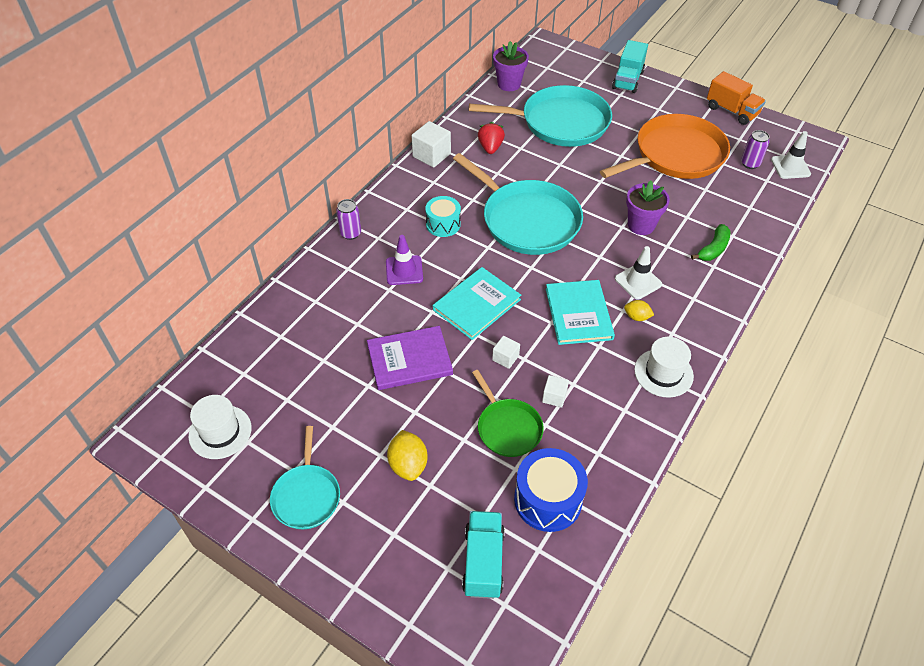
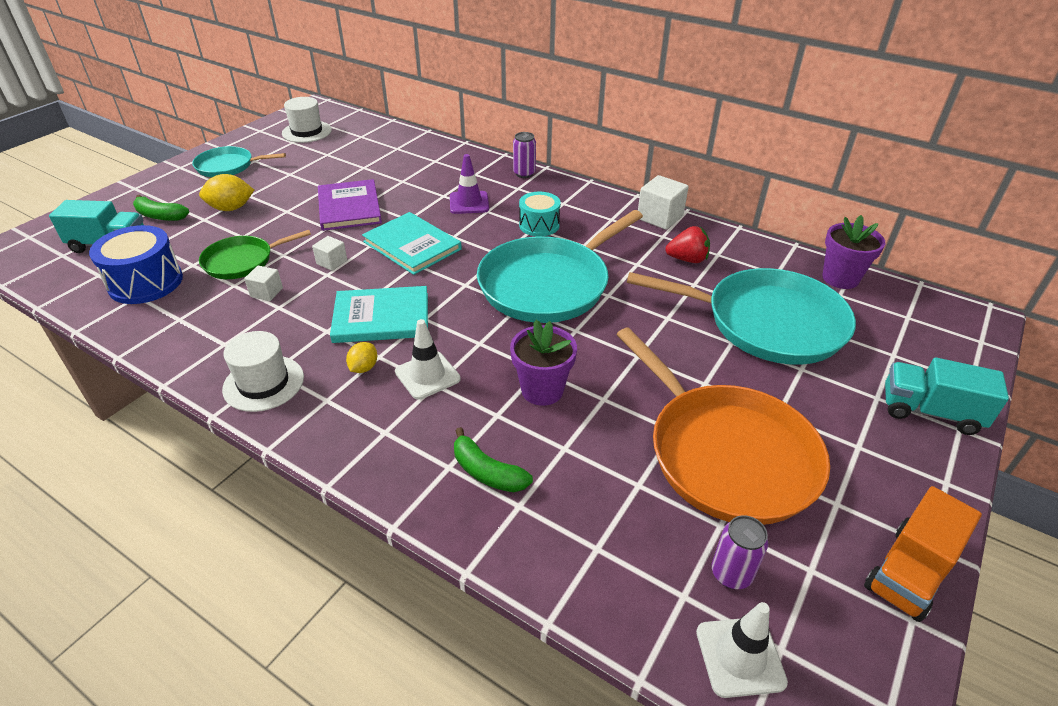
camera: 90 degrees right, 10 degrees down
(422, 532) = (160, 216): none -> green banana
(560, 122) = (766, 323): turquoise pan -> turquoise pan turned 75 degrees counterclockwise

